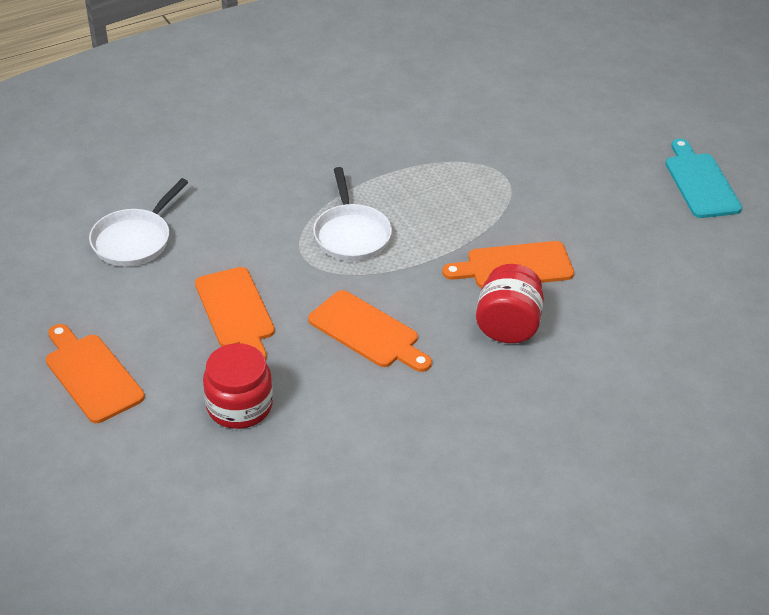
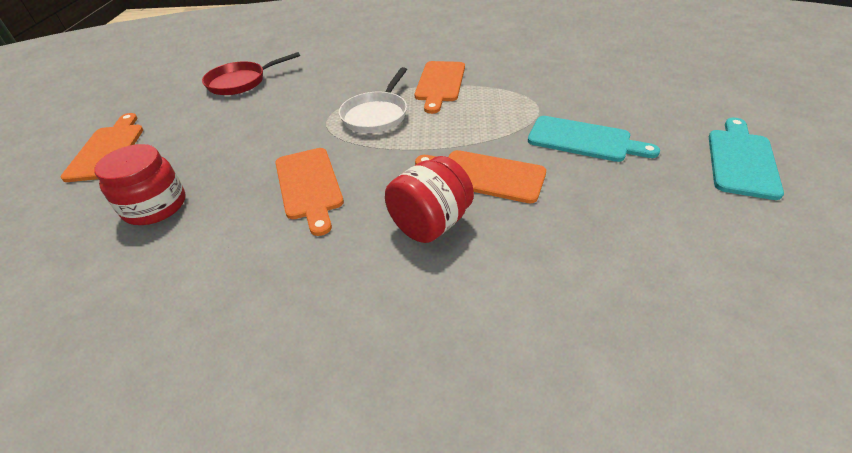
camera: 35 degrees right, 0 degrees up
(134, 240) = (241, 82): white pan -> red pan
(236, 312) = (240, 140): orange cutting board -> orange cutting board (440, 83)
(570, 201) = (584, 140): none -> turquoise cutting board

